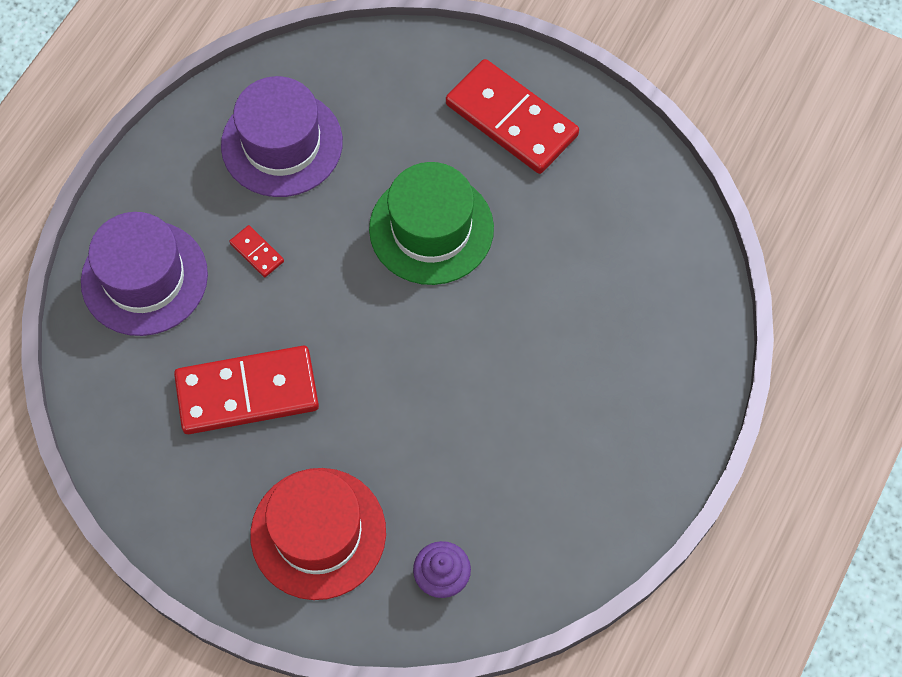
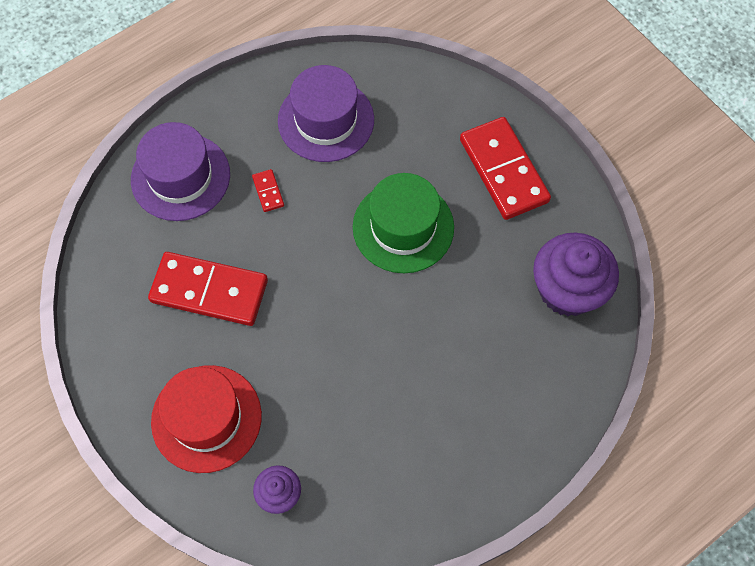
camera: 25 degrees right, 0 degrees up
(643, 222) = (567, 290): none -> purple cupcake

